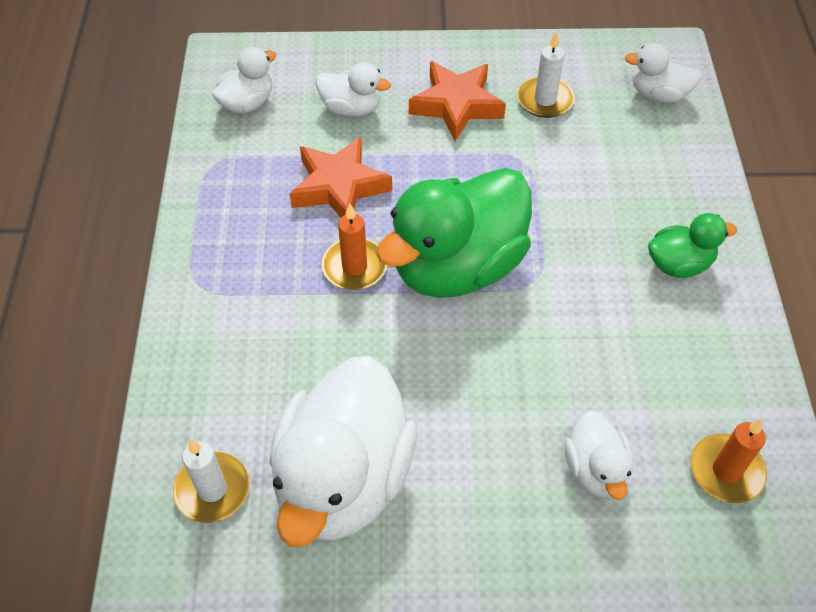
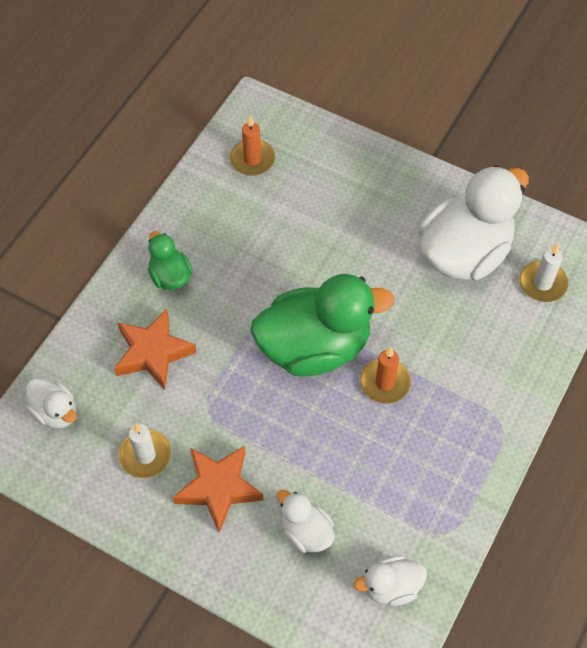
camera: 150 degrees left, 5 degrees up
(339, 187) = (359, 456): orange star -> orange star (153, 353)
(595, 469) = (321, 192): white duck -> none
(679, 264) = (170, 276): green duck -> green duck turned 45 degrees clockwise

